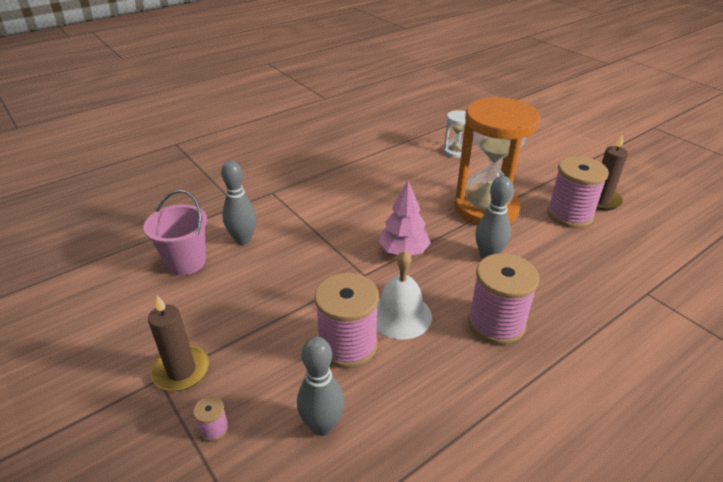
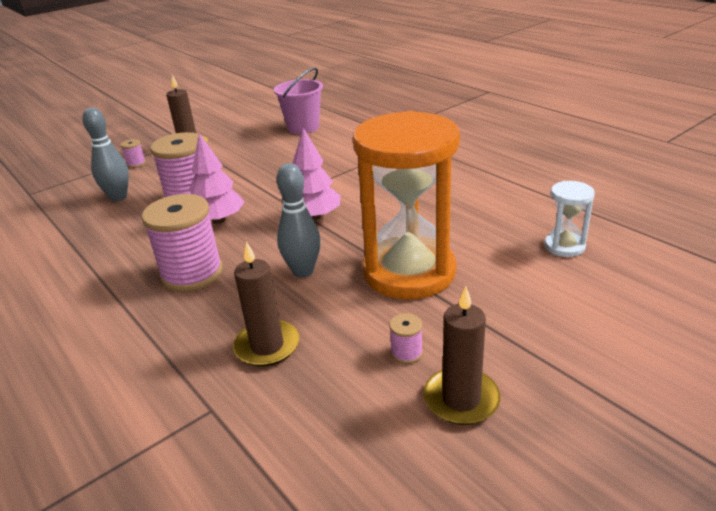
camera: 90 degrees right, 5 degrees down
(243, 239) = (333, 142): grey bowling pin -> none
(400, 315) = (219, 220): white bell -> pink tree
(569, 215) = (406, 353): pink spool -> pink spool, size x0.42
(580, 271) = (267, 346): none -> brown candle

